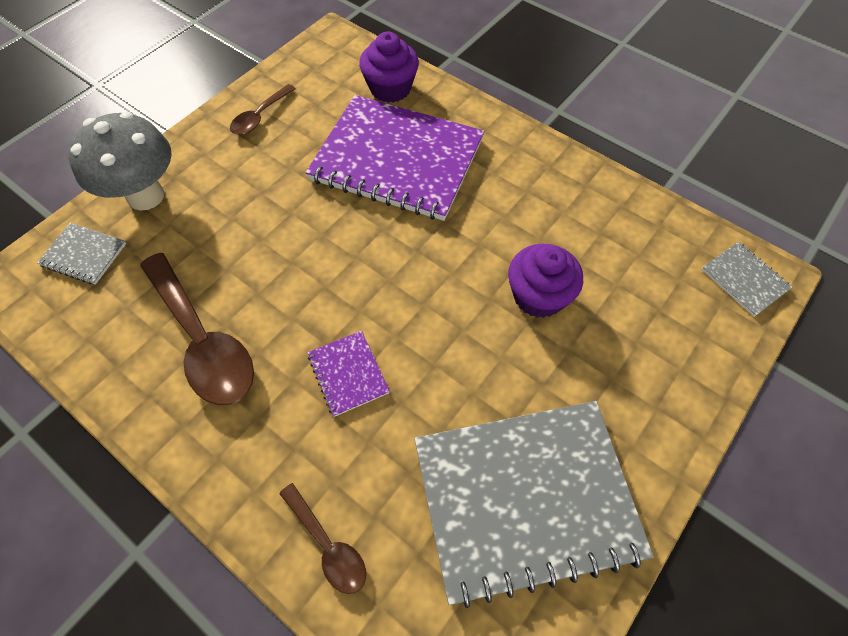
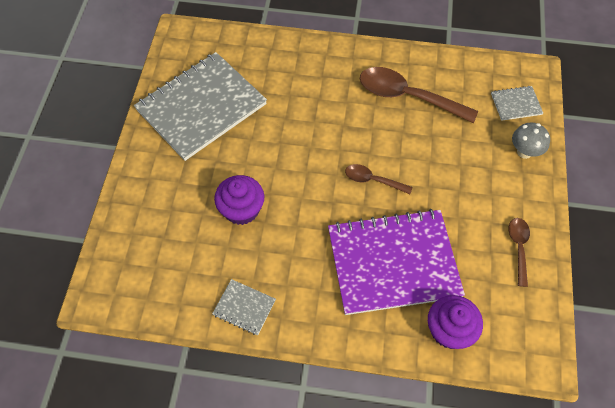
camera: 150 degrees right, 0 degrees up
(145, 196) = (524, 152): grey mushroom -> grey mushroom, size x0.57
(328, 545) = (279, 52): brown spoon -> brown spoon (372, 180)
(348, 374) = (321, 117): purple notebook -> none
(744, 279) = (111, 288): grey notebook -> grey notebook (244, 307)

